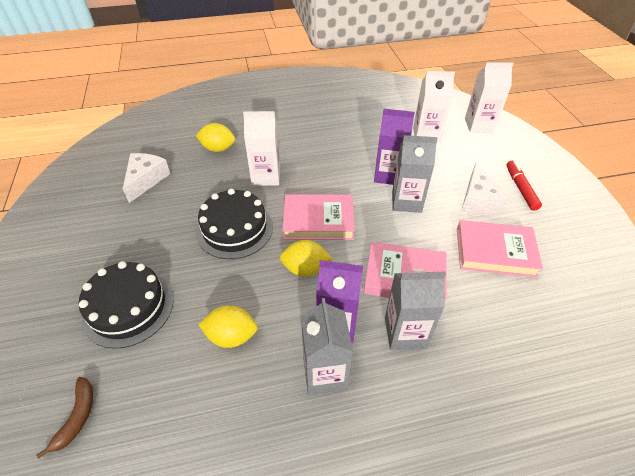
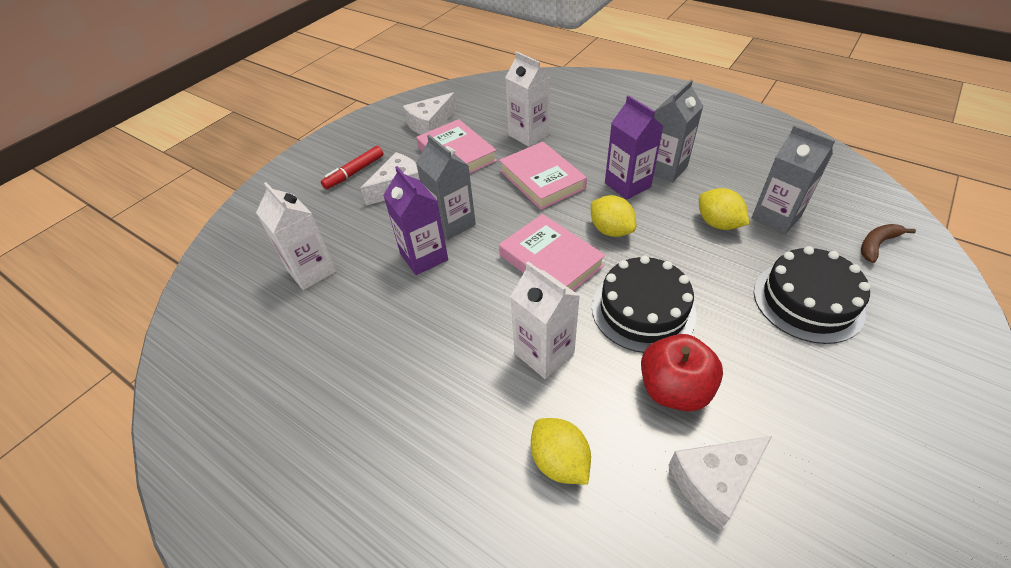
camera: 130 degrees left, 0 degrees up
(187, 201) = (674, 389): none -> red apple
(405, 332) = (587, 156): grey carton -> grey carton (776, 217)
(479, 125) = (252, 241): white carton -> white carton (528, 135)
(567, 265) = (430, 124): none -> white cheese

